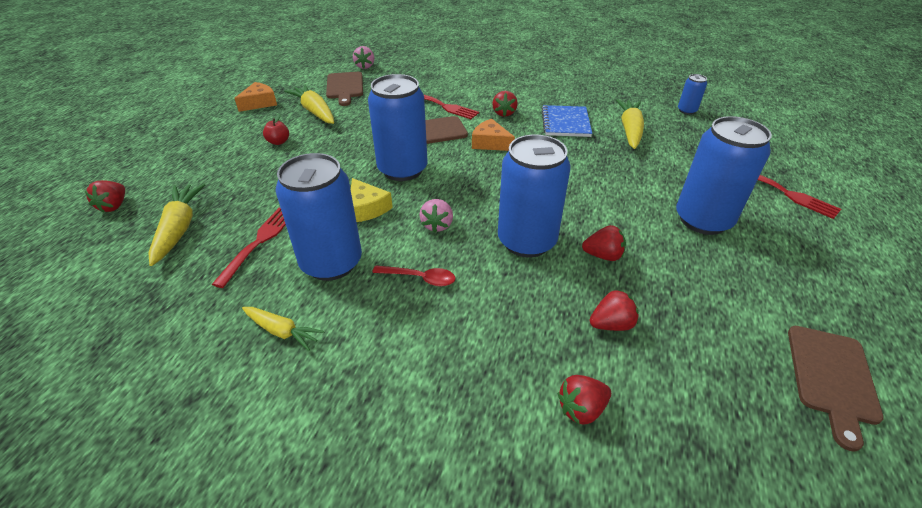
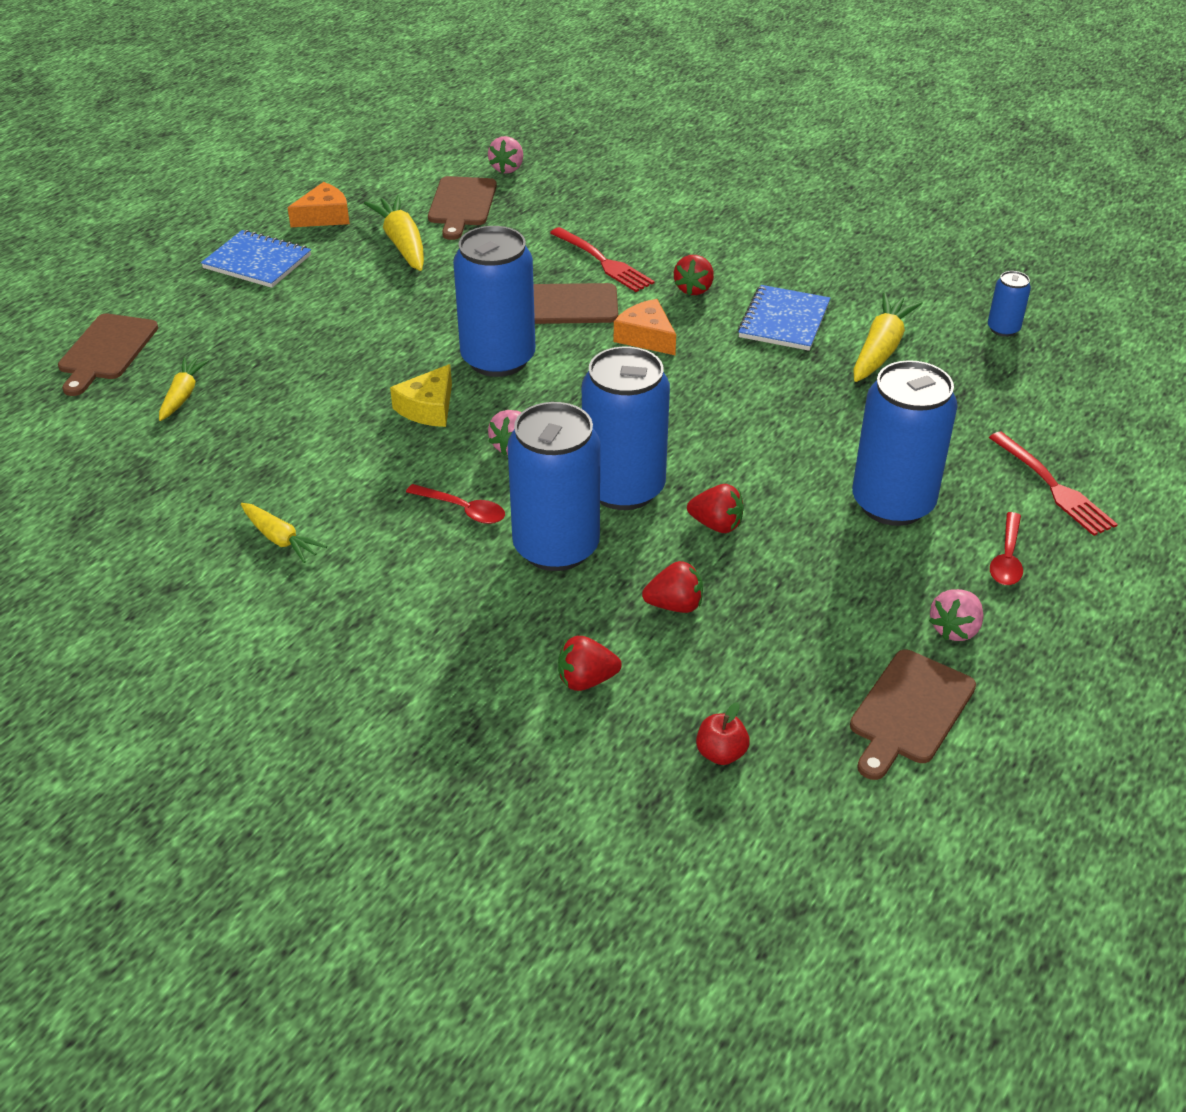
camera: 15 degrees right, 0 degrees up
(114, 206) = (106, 351): red strawberry -> brown cutting board
(179, 229) = (183, 395): yellow carrot -> yellow carrot, size x0.63
(220, 134) = (257, 262): none -> blue notebook
(259, 243) = (277, 430): red fork -> none
(278, 142) = (336, 288): red apple -> red apple (721, 753)
(331, 263) = (360, 471): blue can -> blue can (556, 547)
(367, 208) = (428, 408): yellow cheese -> yellow cheese turned 45 degrees clockwise
(797, 243) = (1007, 558): none -> red spoon
(808, 301) = (955, 629): none -> pink strawberry

